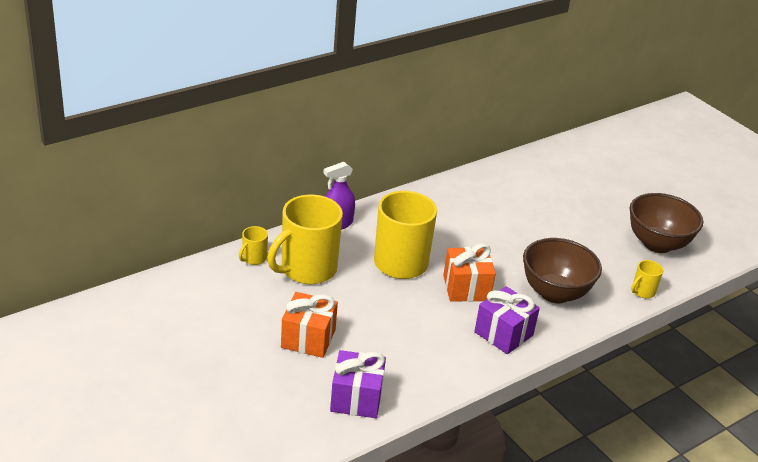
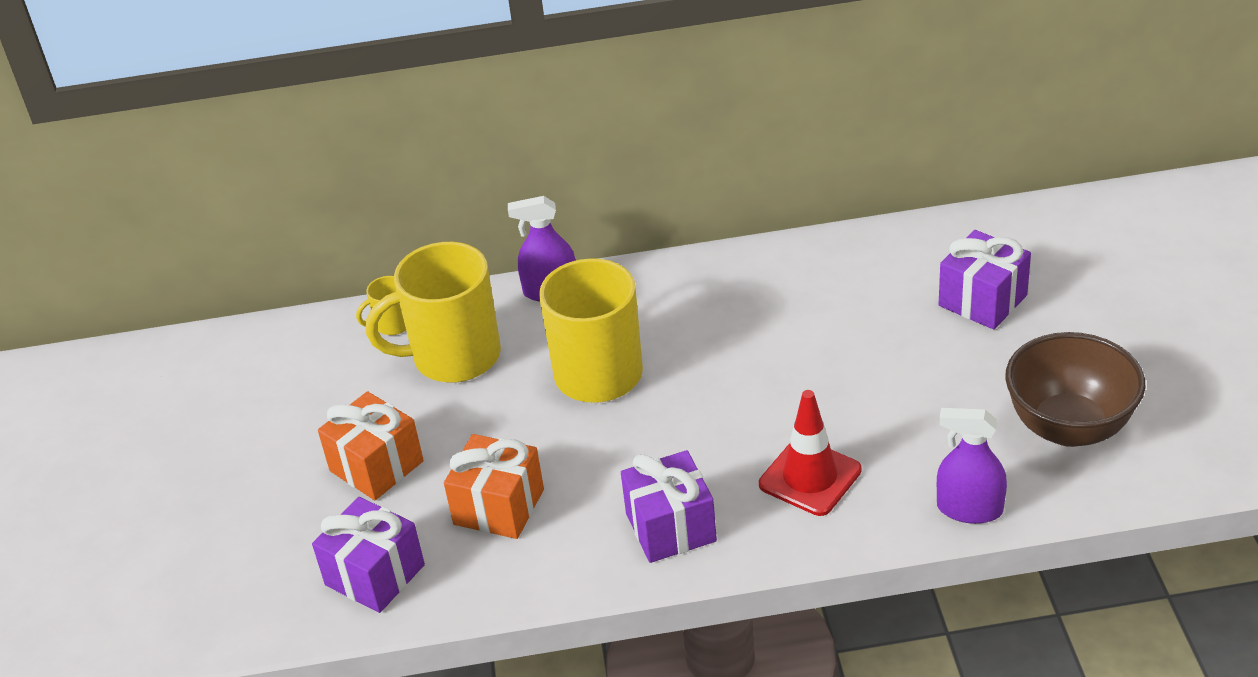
camera: 35 degrees right, 5 degrees up
(466, 288) = (670, 437): orange gift -> orange gift (499, 507)
(554, 293) = (810, 477): brown bowl -> red traffic cone
(570, 191) = (982, 300): none -> purple gift
(642, 291) = (969, 509): yellow mug -> purple spray bottle

